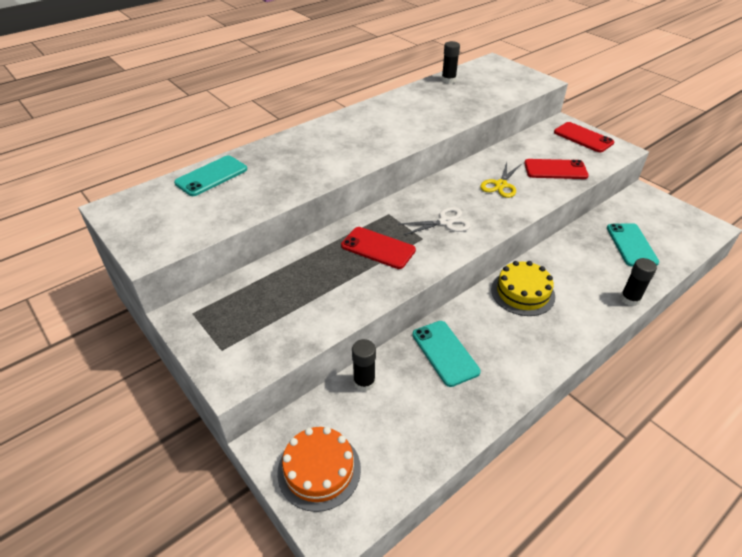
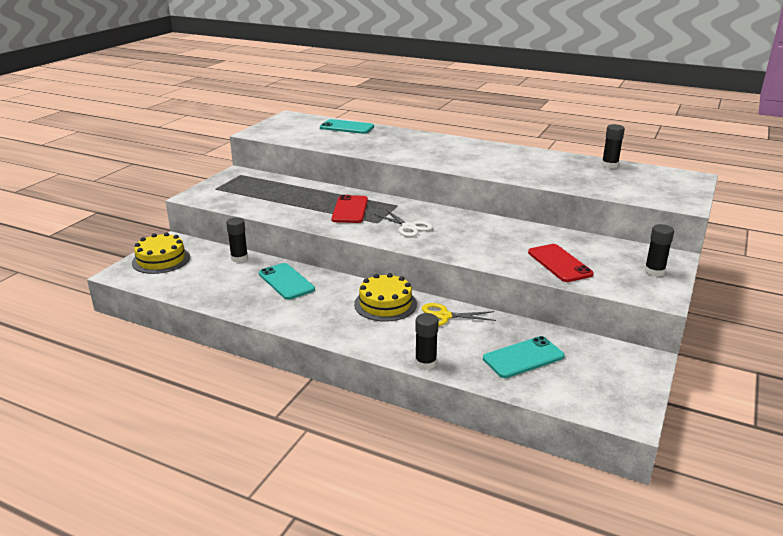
camera: 65 degrees right, 15 degrees down
(319, 470) = (161, 260): orange cake -> yellow cake
(445, 353) = (286, 281): turquoise phone -> turquoise phone turned 75 degrees counterclockwise
(500, 185) = (495, 241): yellow scissors -> yellow scissors (444, 316)
(583, 137) = (654, 271): red phone -> black glue stick

